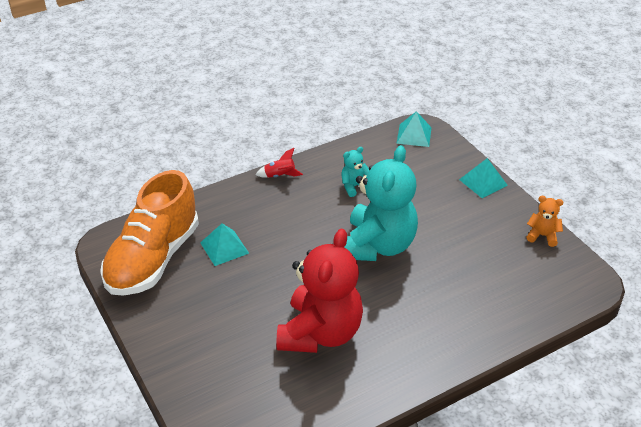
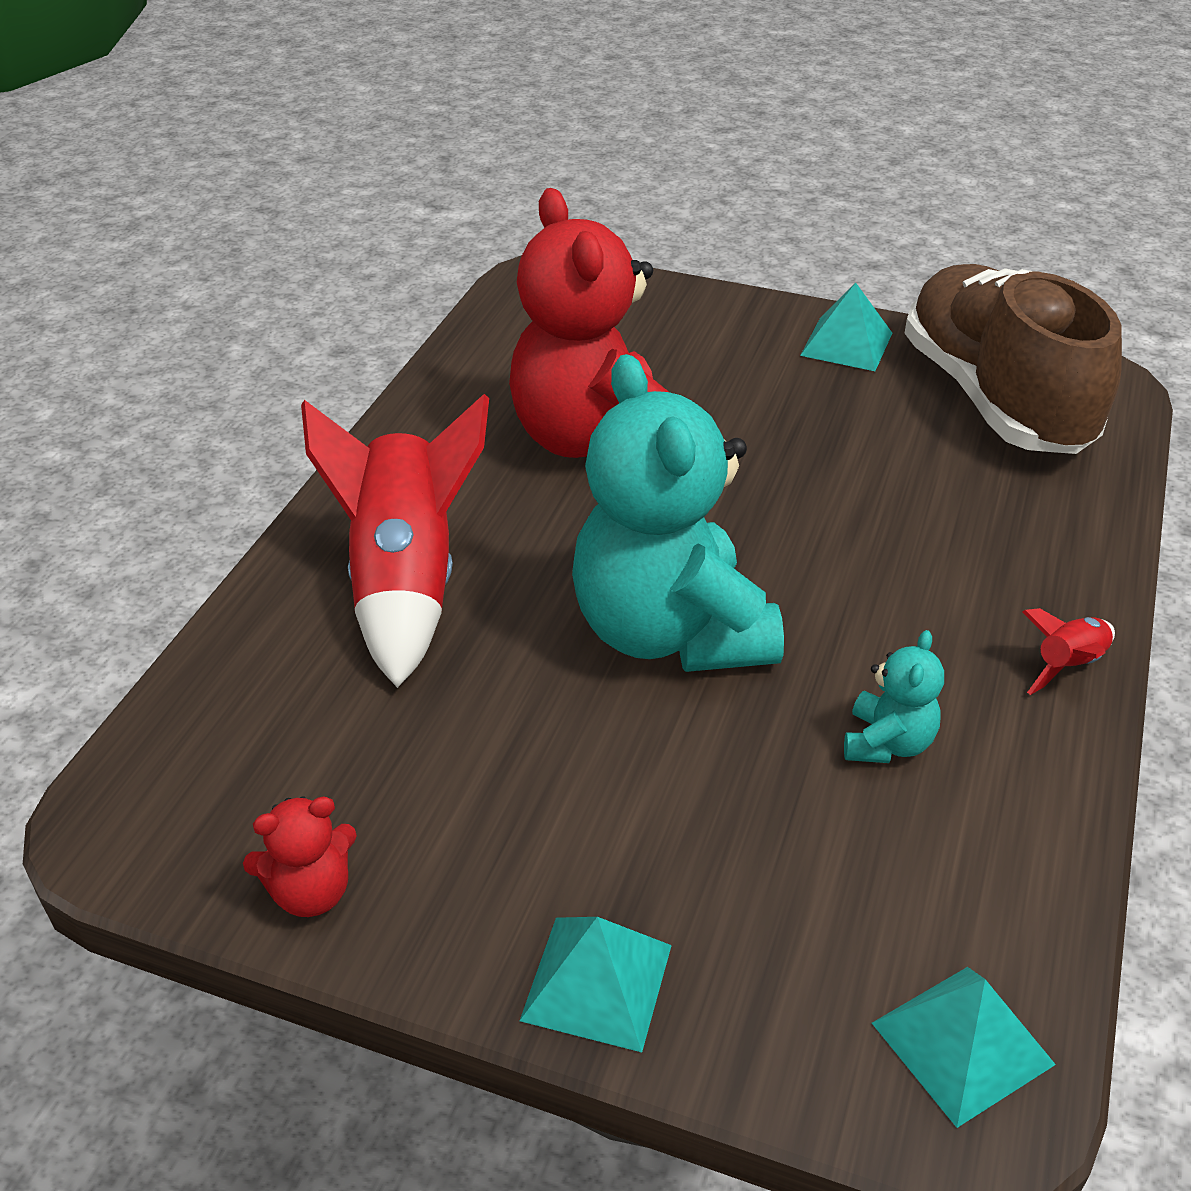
camera: 140 degrees right, 0 degrees up
(153, 259) = (994, 398): orange shoe -> brown shoe
(224, 247) = (925, 472): turquoise pyramid -> turquoise pyramid (846, 344)
(448, 313) = (405, 582): none -> red rocket
(542, 236) = (311, 892): orange teddy bear -> red teddy bear

